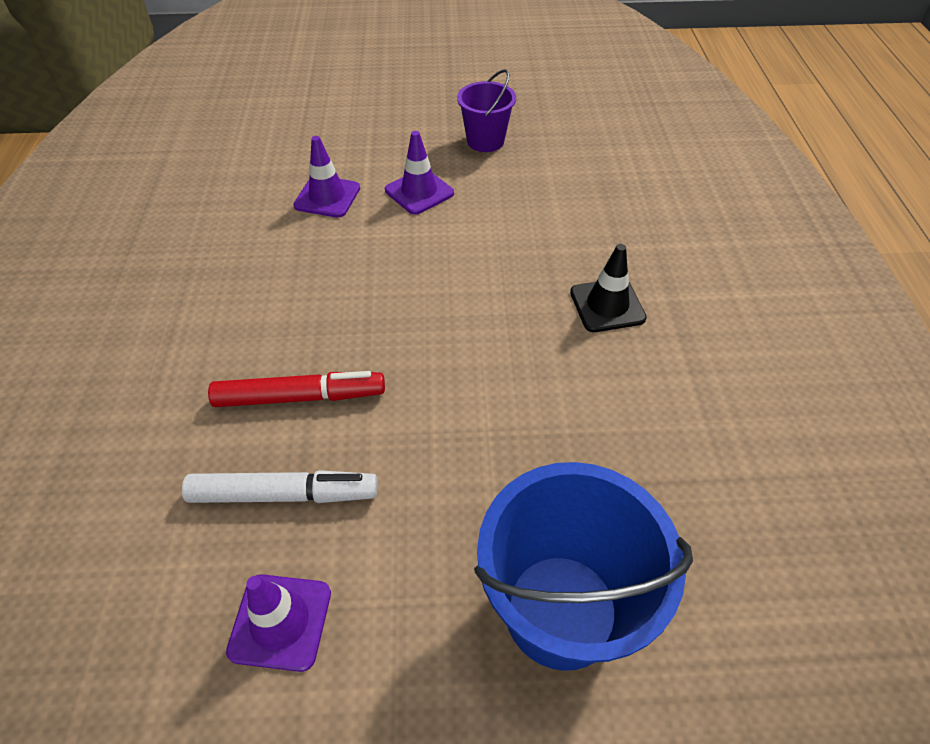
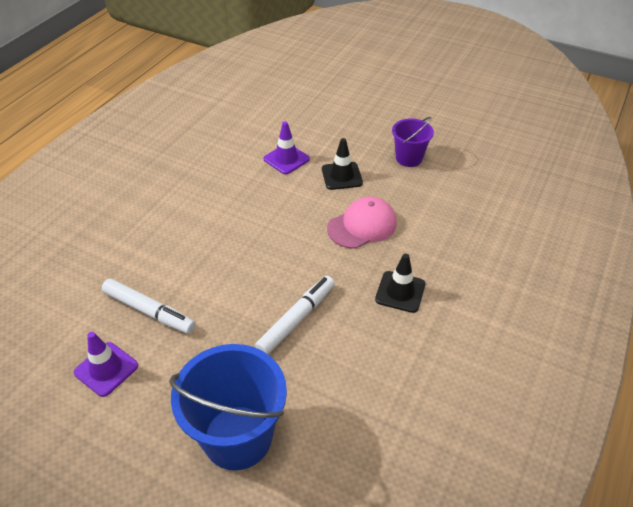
camera: 30 degrees right, 5 degrees down
(300, 397) = (191, 266): red marker -> none
(419, 192) = (341, 176): purple traffic cone -> black traffic cone
(495, 243) = (362, 226): none -> pink cap
(509, 401) = (296, 319): none -> white marker

